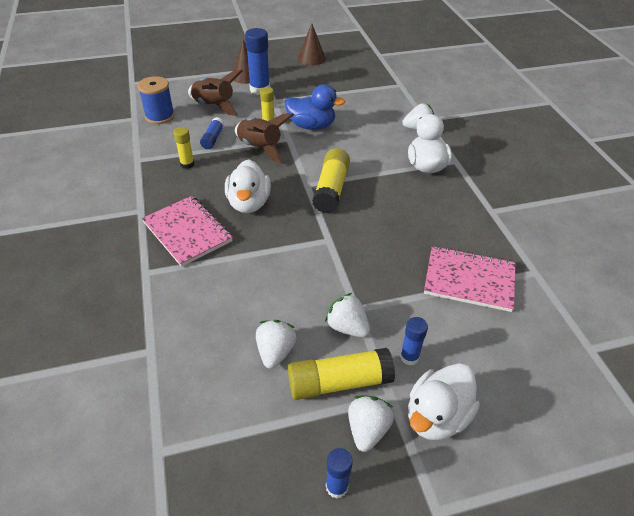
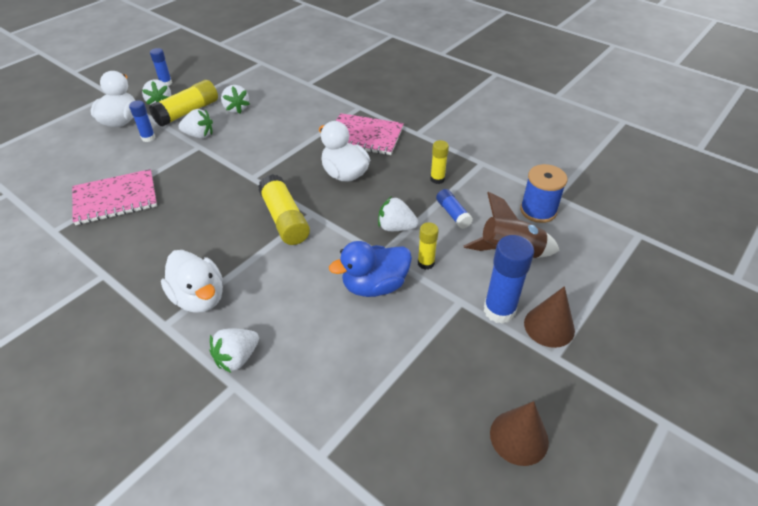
camera: 145 degrees right, 0 degrees up
(260, 148) = (396, 227): brown rocket -> white strawberry

